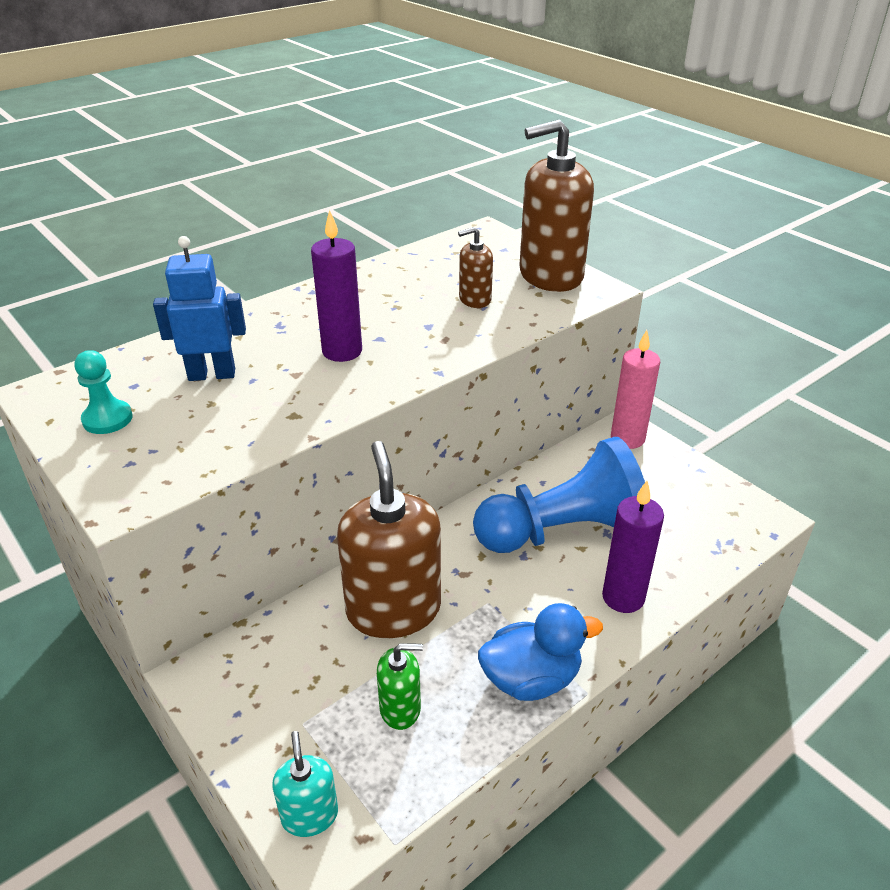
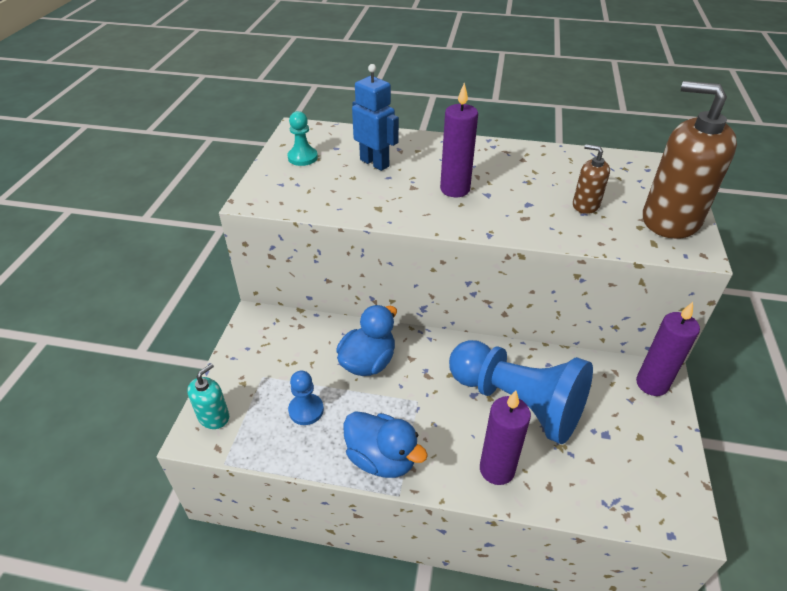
camera: 50 degrees right, 5 degrees up
(393, 609) = (368, 362): brown soap dispenser -> blue duck
(400, 708) = (306, 410): green soap dispenser -> blue pawn
(627, 439) = (652, 384): pink candle -> purple candle

